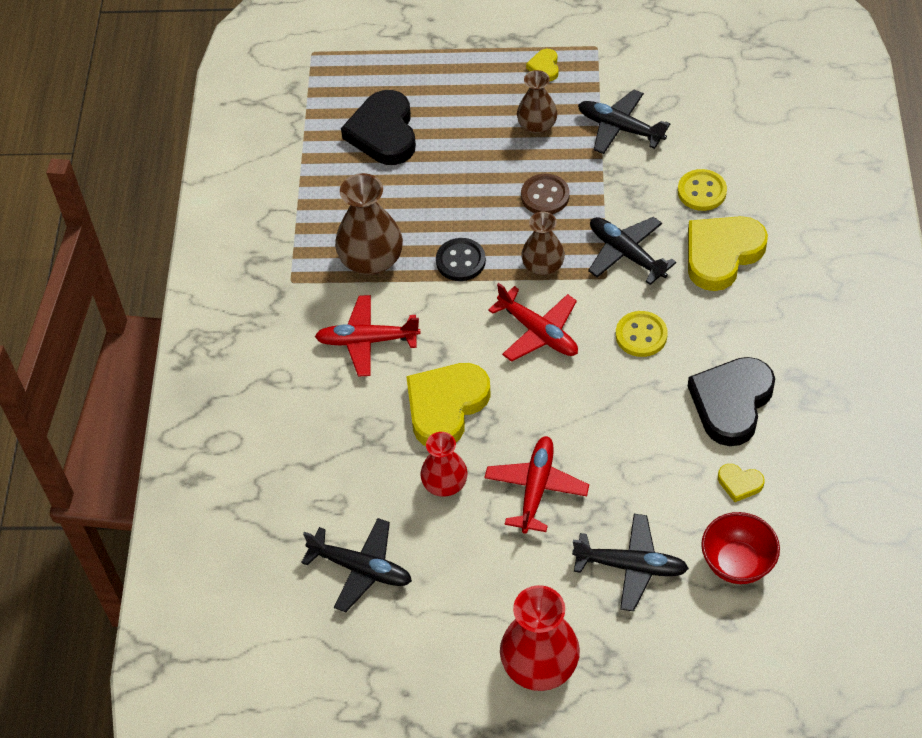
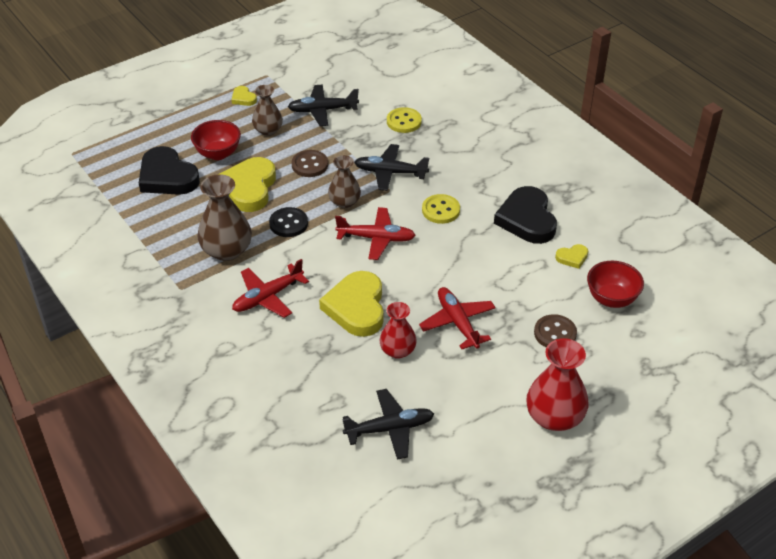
camera: 40 degrees left, 10 degrees down
(458, 129) = (218, 153): none -> red bowl
(631, 566) = (555, 333): black plane -> brown button
(721, 254) = (446, 147): yellow heart -> yellow heart (249, 188)

